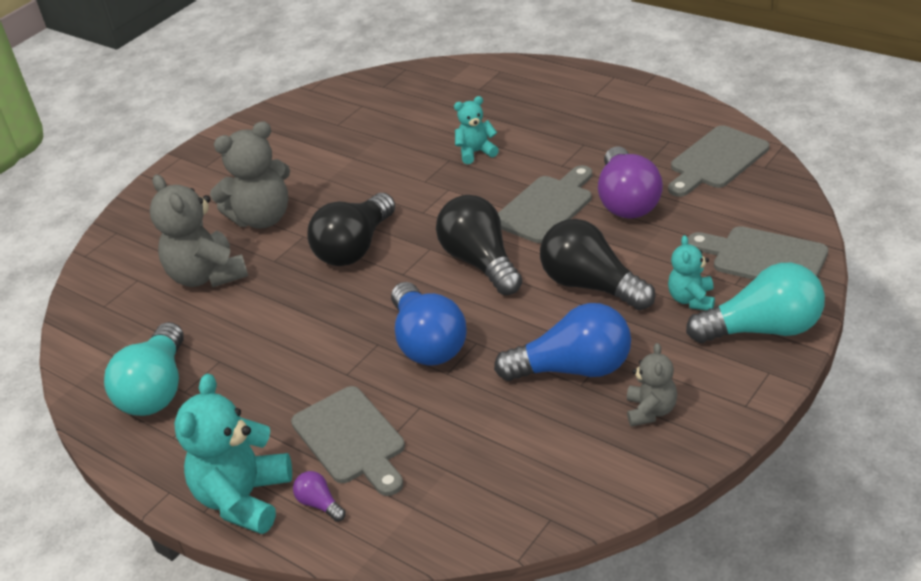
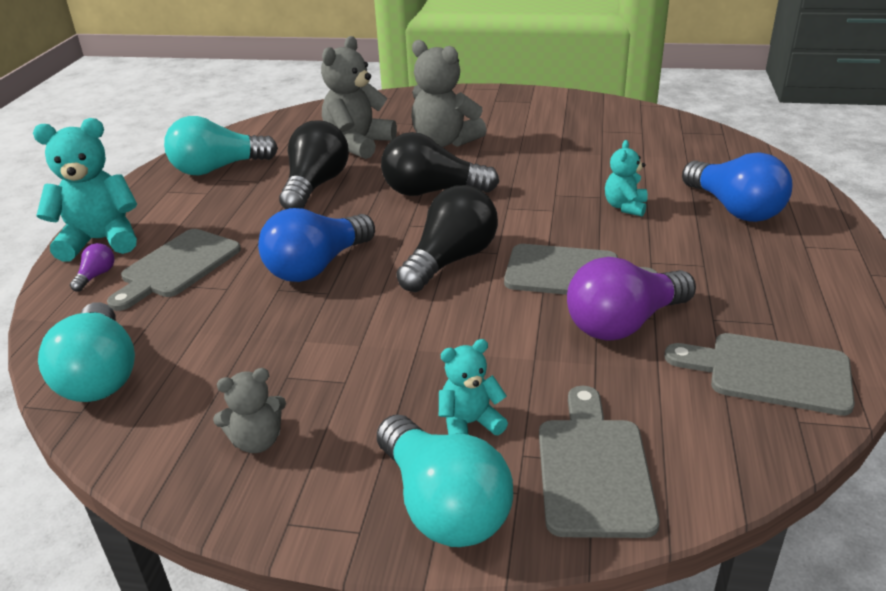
camera: 60 degrees right, 5 degrees down
(476, 152) = (625, 207): turquoise teddy bear -> turquoise teddy bear turned 120 degrees counterclockwise
(503, 504) = (100, 375): none -> turquoise light bulb
(574, 369) = (310, 365): blue light bulb -> blue light bulb (734, 209)
(591, 285) = (453, 339): black light bulb -> black light bulb (315, 186)

